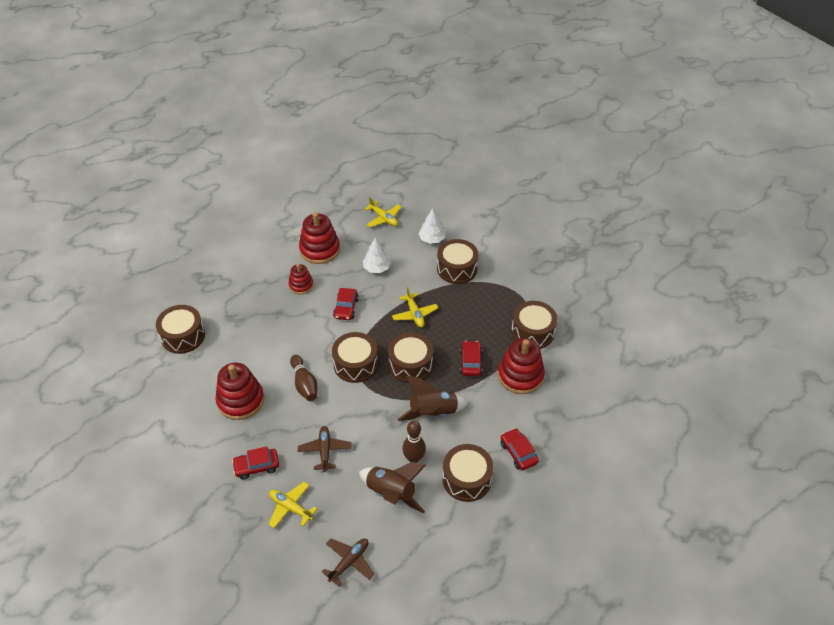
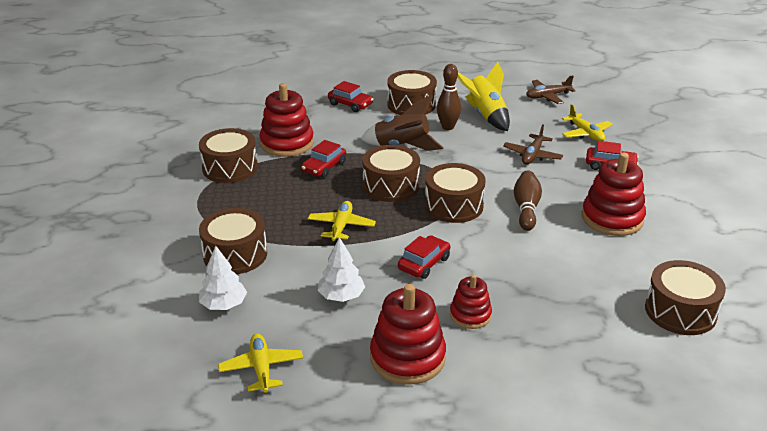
camera: 150 degrees left, 15 degrees down
(391, 493) = (485, 116): brown rocket -> yellow rocket
(518, 453) = (350, 104): red car -> red car turned 60 degrees counterclockwise

